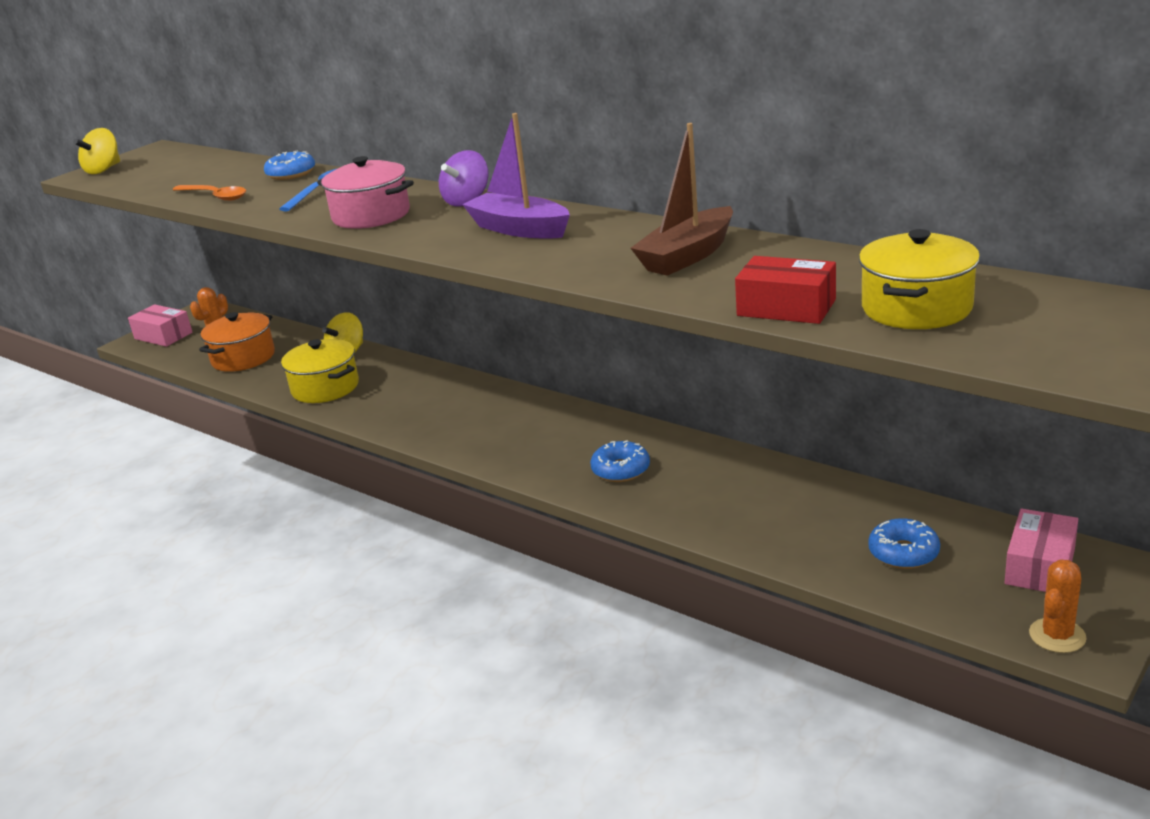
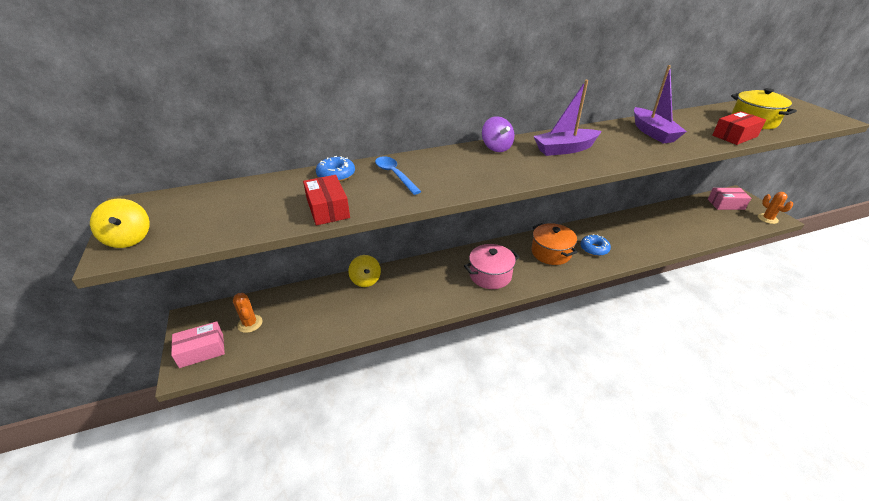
camera: 60 degrees left, 10 degrees up
(215, 196) = (328, 209): orange spoon -> red box
(243, 358) = (306, 322): orange pot -> orange pot (551, 253)
(325, 388) = (400, 302): yellow pot -> none
(371, 215) = (476, 174): pink pot -> pink pot (490, 275)
(687, 256) = (653, 133): brown boat -> purple boat
(903, 553) = (703, 220): blue donut -> none
(1040, 566) = (726, 204): pink box -> pink box turned 60 degrees counterclockwise

